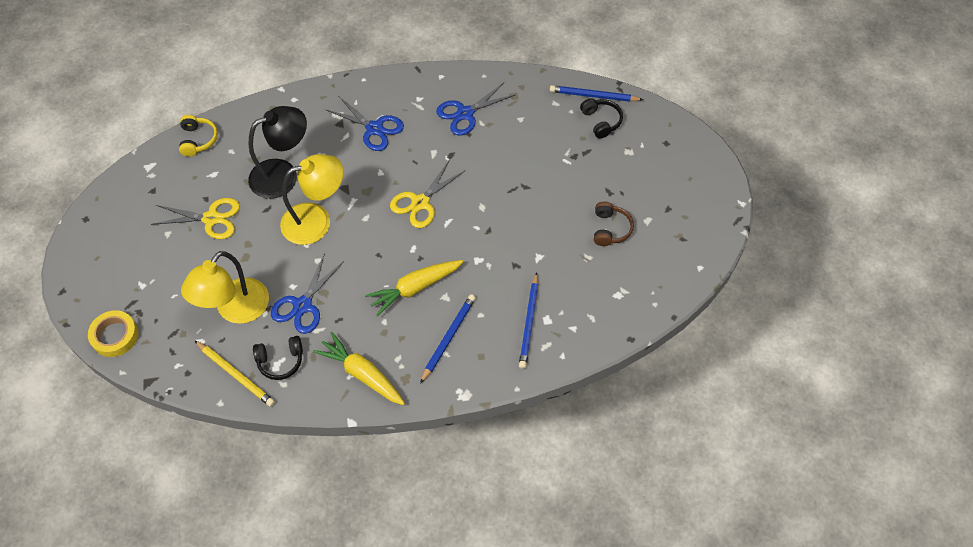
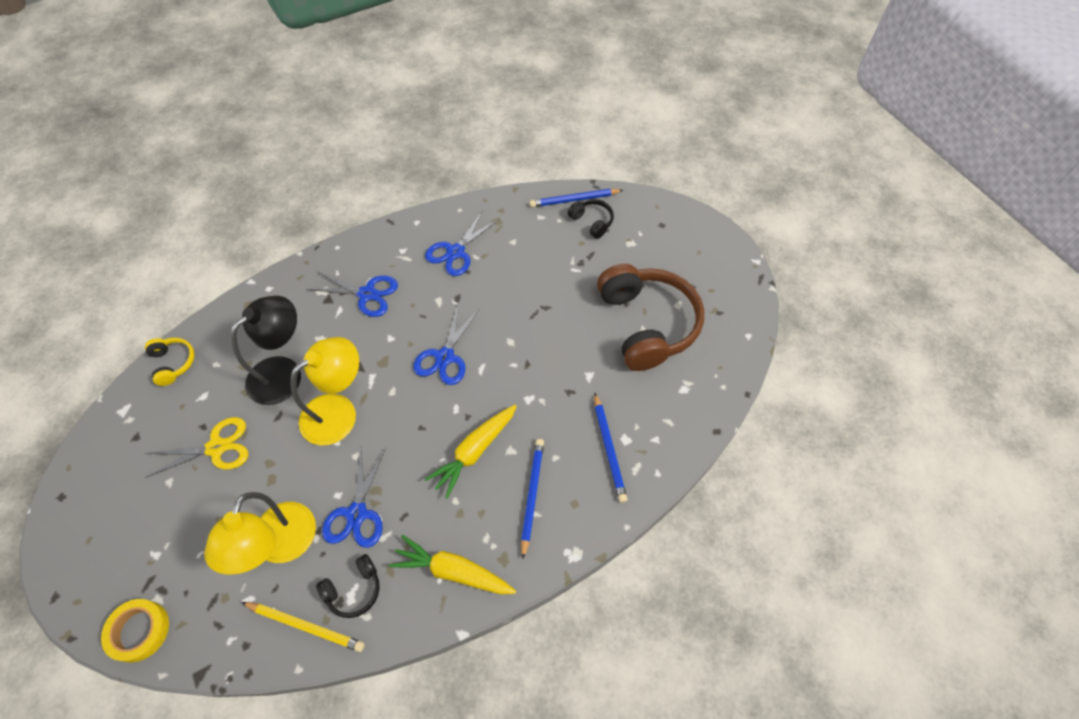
camera: 20 degrees left, 0 degrees up
(420, 202) = (445, 357): yellow scissors -> blue scissors
(610, 229) = (647, 324): brown headphones -> brown headphones, size x2.26

